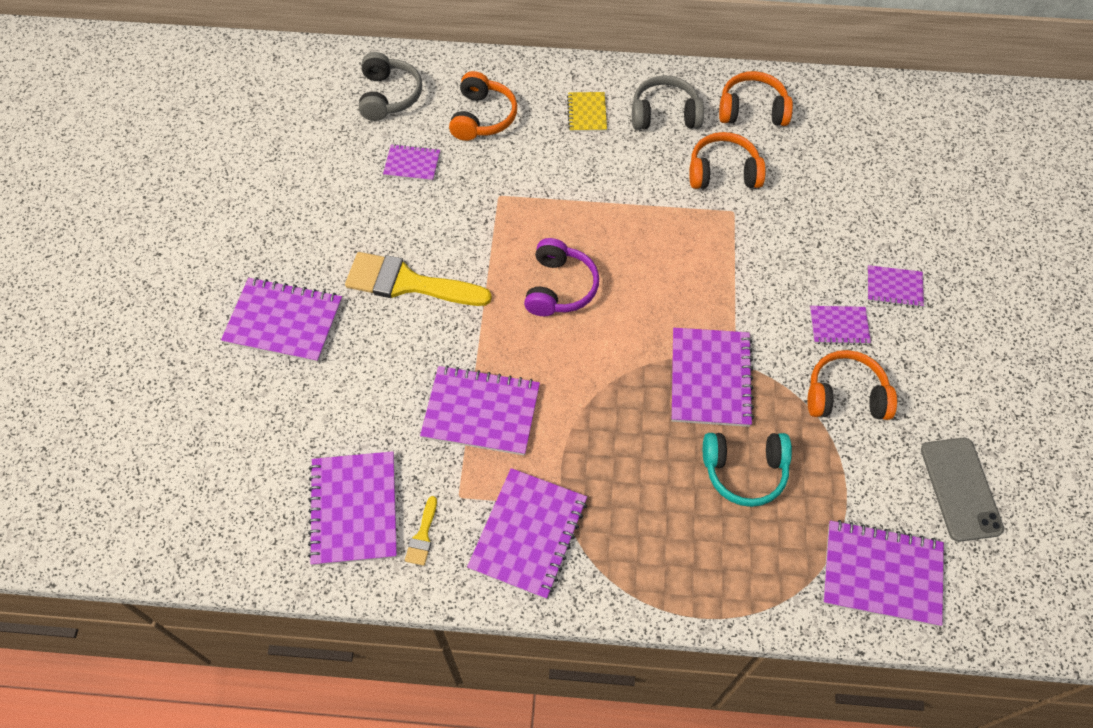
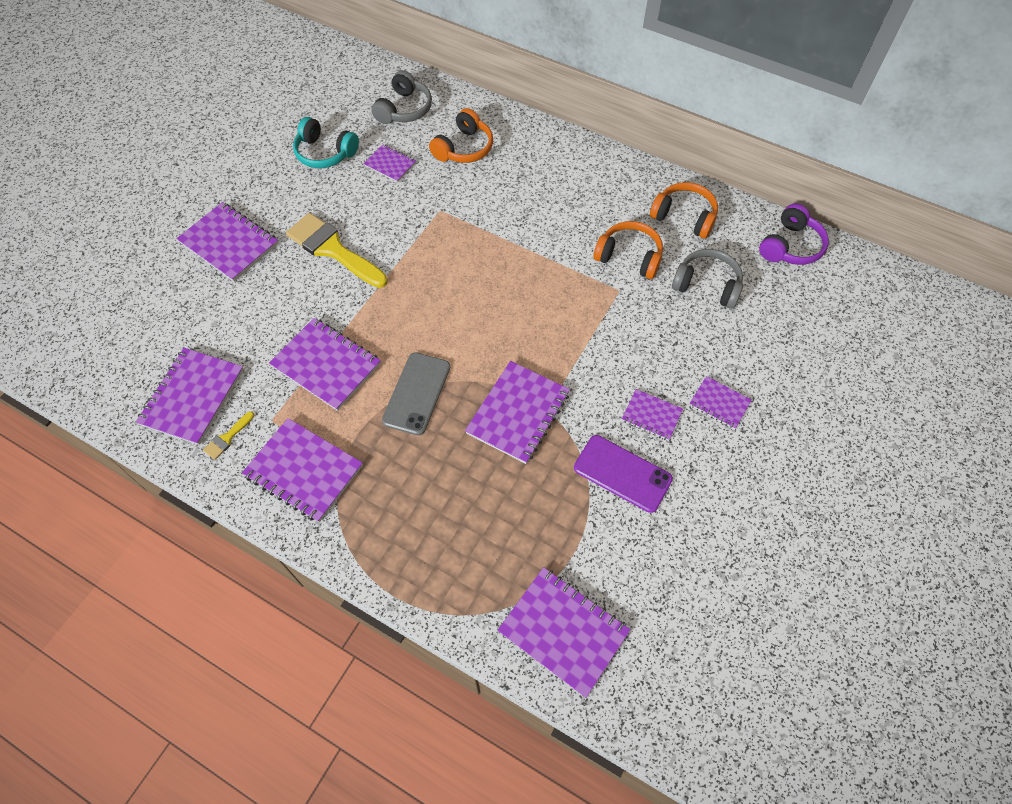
camera: 25 degrees right, 0 degrees up
(528, 534) = (304, 471): purple notebook -> purple notebook turned 75 degrees clockwise
(559, 287) = (443, 296): purple headphones -> purple headphones (790, 246)
(587, 113) = (546, 173): yellow notebook -> none
(664, 114) = (609, 195): grey headphones -> grey headphones (707, 285)
(744, 471) = (500, 497): turquoise headphones -> turquoise headphones (325, 153)
(845, 395) = (622, 473): orange headphones -> purple phone
(960, 489) = (676, 593): grey phone -> grey phone (417, 393)

